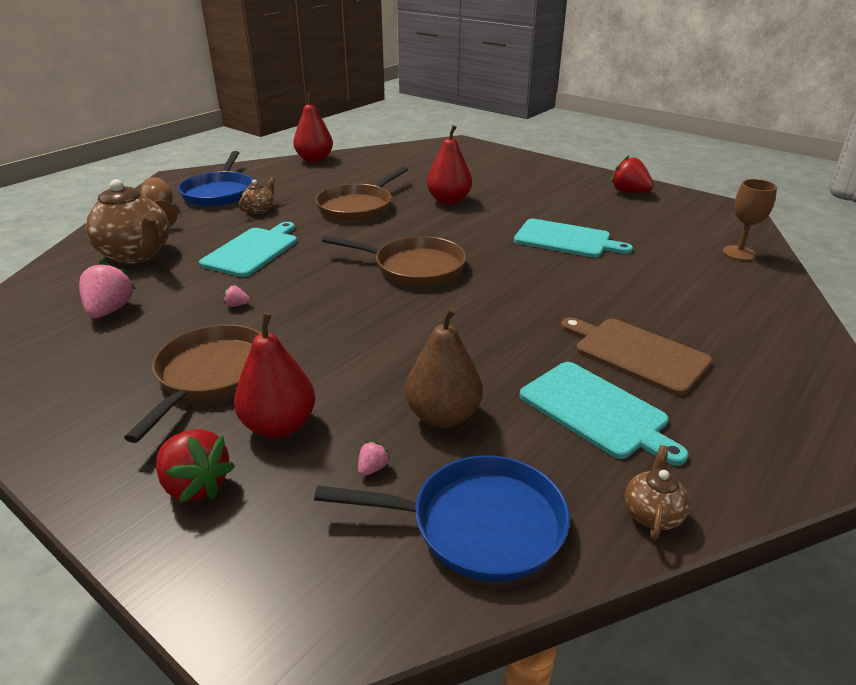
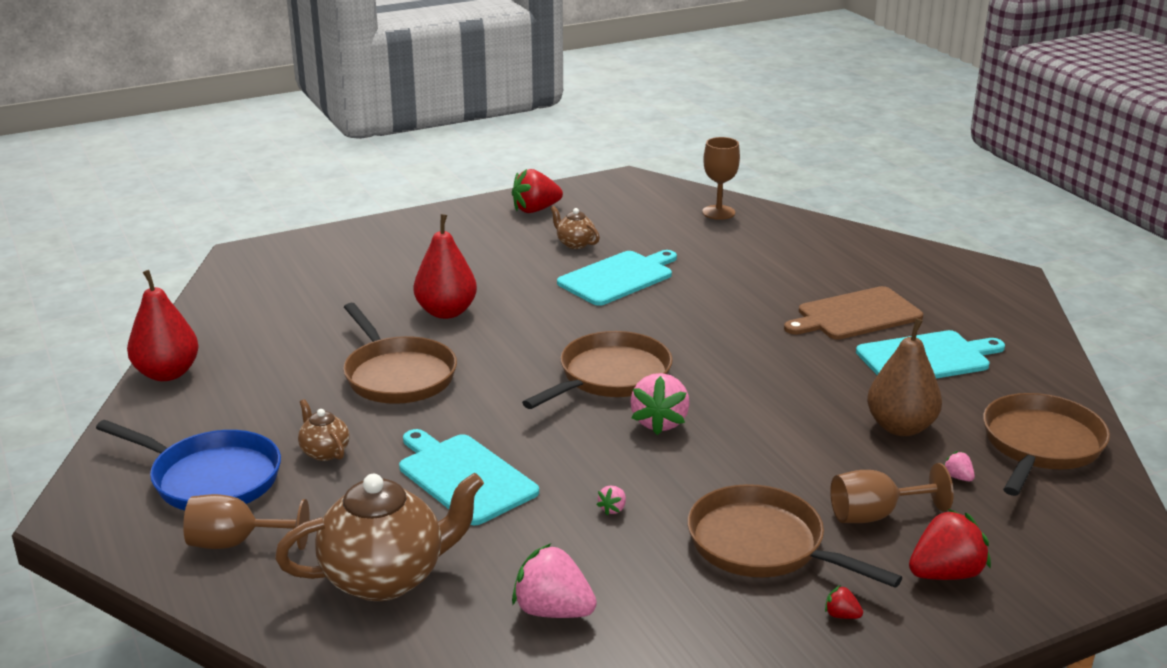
camera: 65 degrees left, 5 degrees down
(120, 432) = (841, 615): none -> red strawberry
(279, 425) = (875, 515): red pear -> brown goblet
(364, 298) = (659, 422): none -> pink strawberry
(478, 525) = (1040, 445): blue pan -> brown pan
(652, 514) = (1051, 376): brown teapot -> brown teapot (575, 244)

